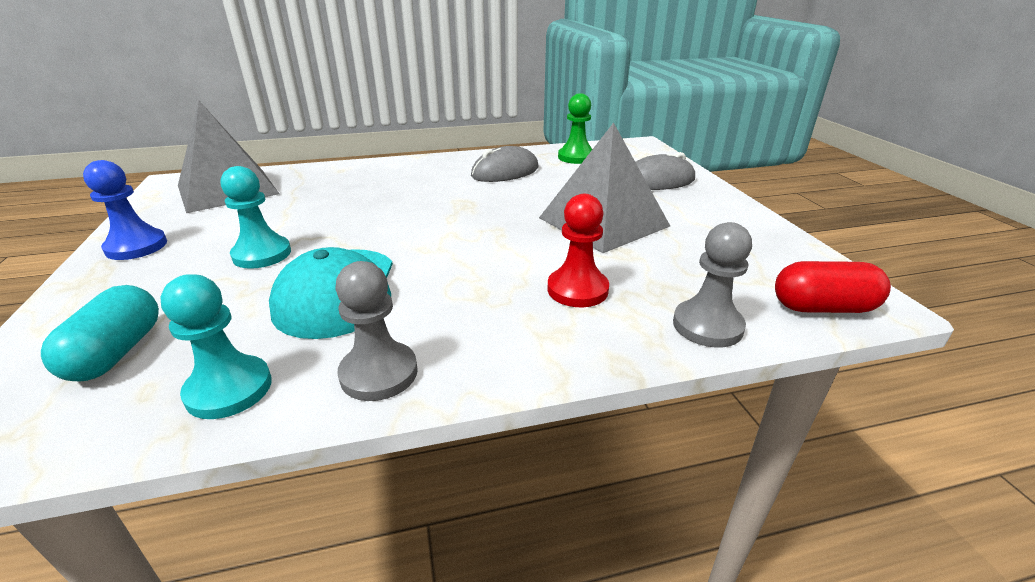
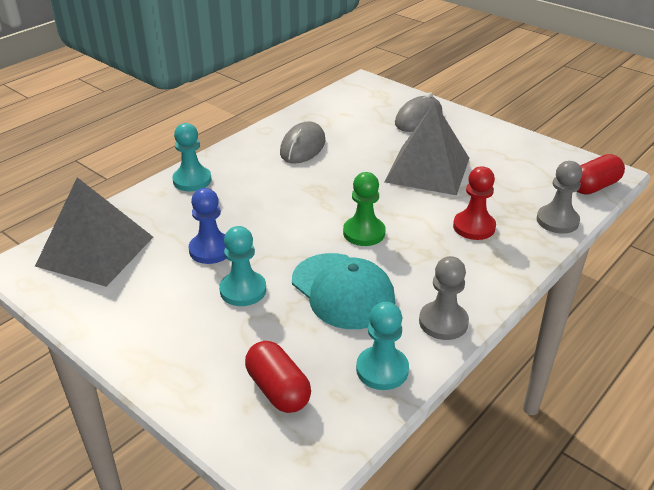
camera: 35 degrees left, 5 degrees up
(116, 352) = (278, 390): turquoise capsule -> red capsule
(136, 246) = (129, 329): blue pawn -> blue pawn (211, 250)
(376, 169) = (192, 180): none -> turquoise pawn
(576, 157) = (335, 113): green pawn -> green pawn (364, 233)

